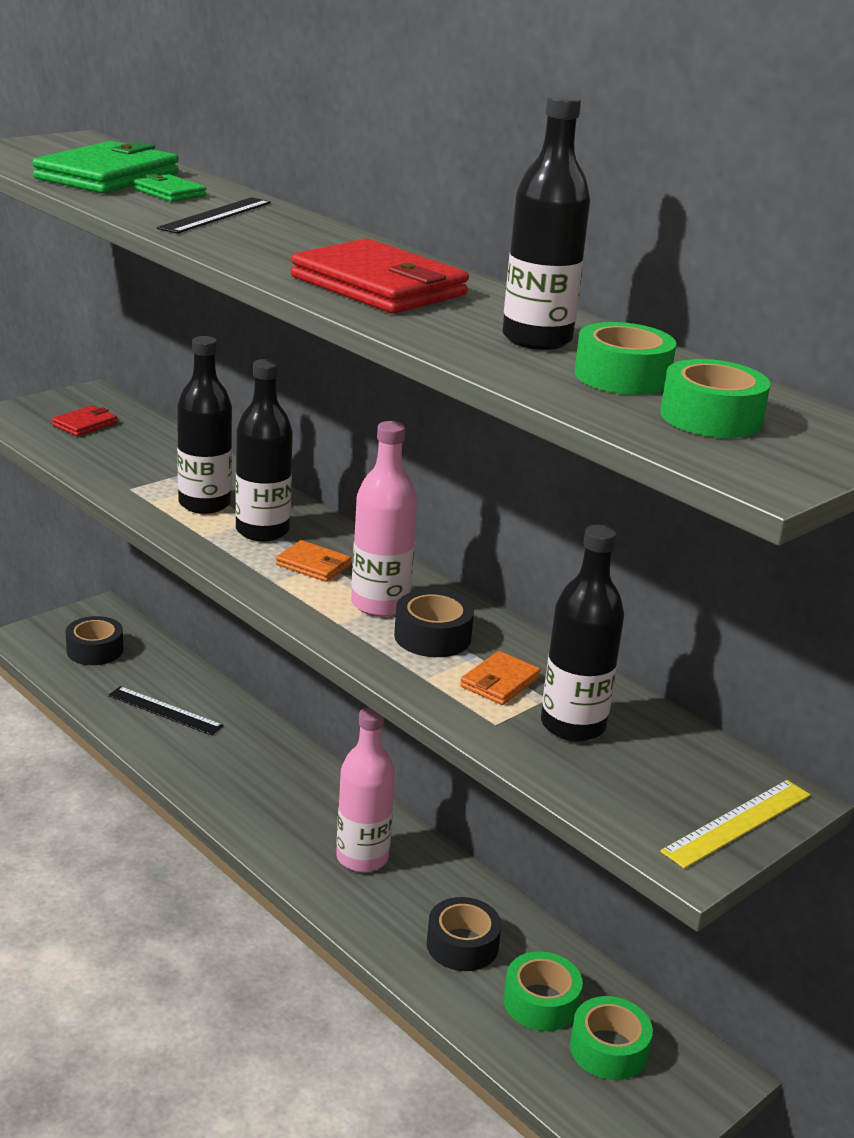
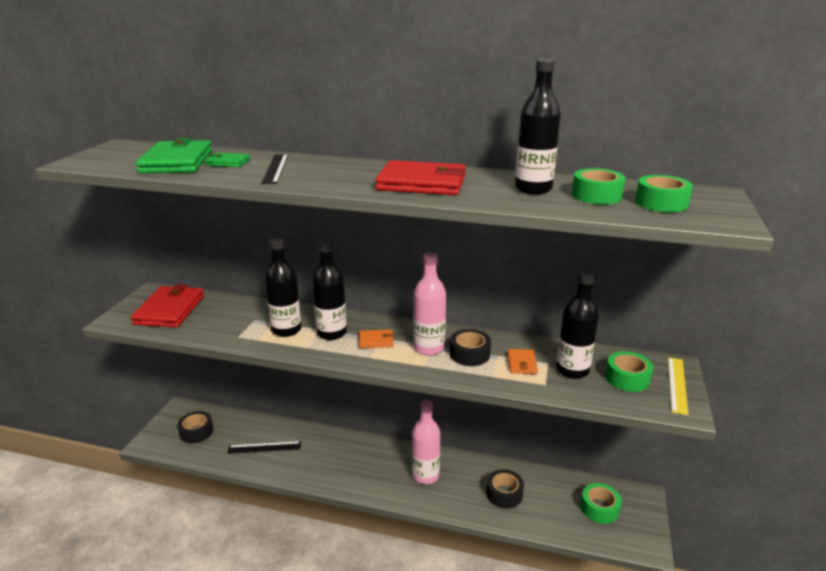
camera: 30 degrees left, 0 degrees up
(85, 424) = (170, 310): red wallet -> red wallet, size x2.03
(541, 1002) = (557, 502): green tape -> green tape (627, 378)

